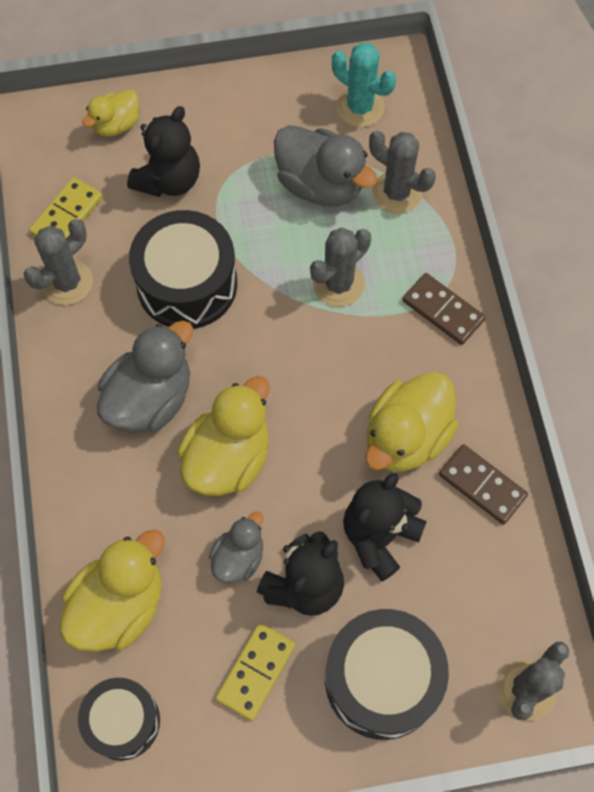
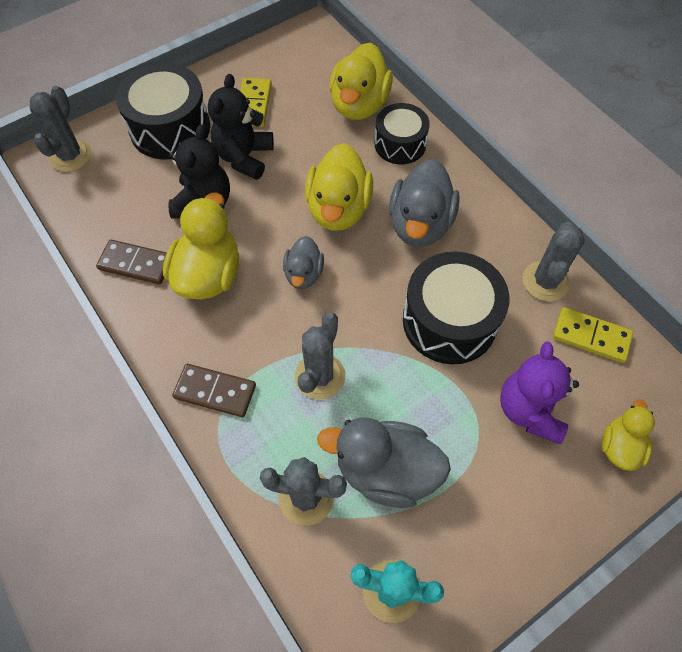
camera: 155 degrees right, 5 degrees down
(67, 215) = (591, 336): yellow domino -> yellow domino turned 75 degrees counterclockwise
(122, 721) = (321, 57): black drum -> black drum (400, 144)
(169, 180) = (529, 410): black teddy bear -> purple teddy bear
(238, 557) = (297, 155): grey duck -> grey duck (304, 274)

